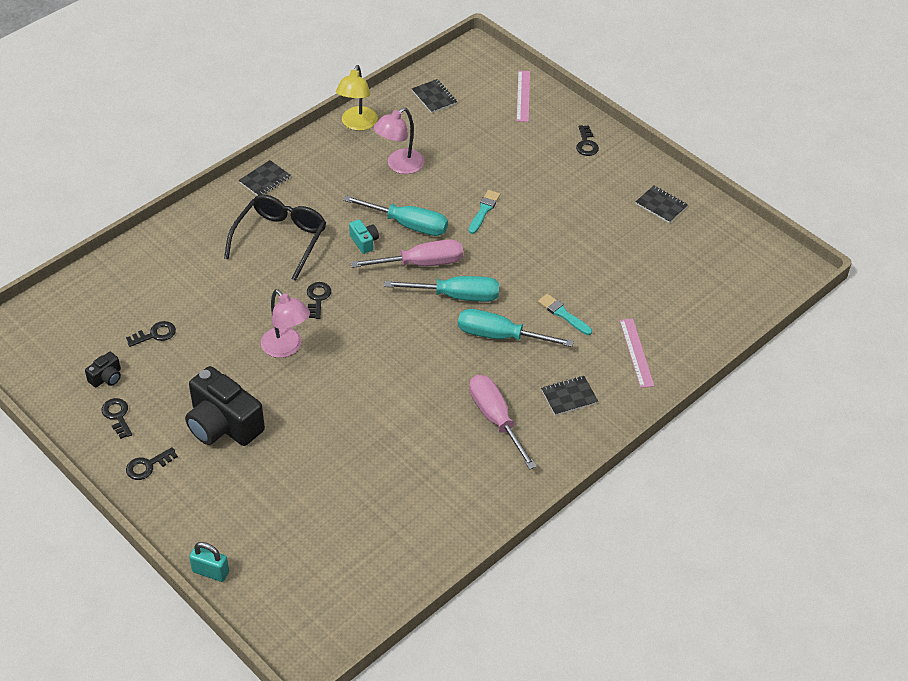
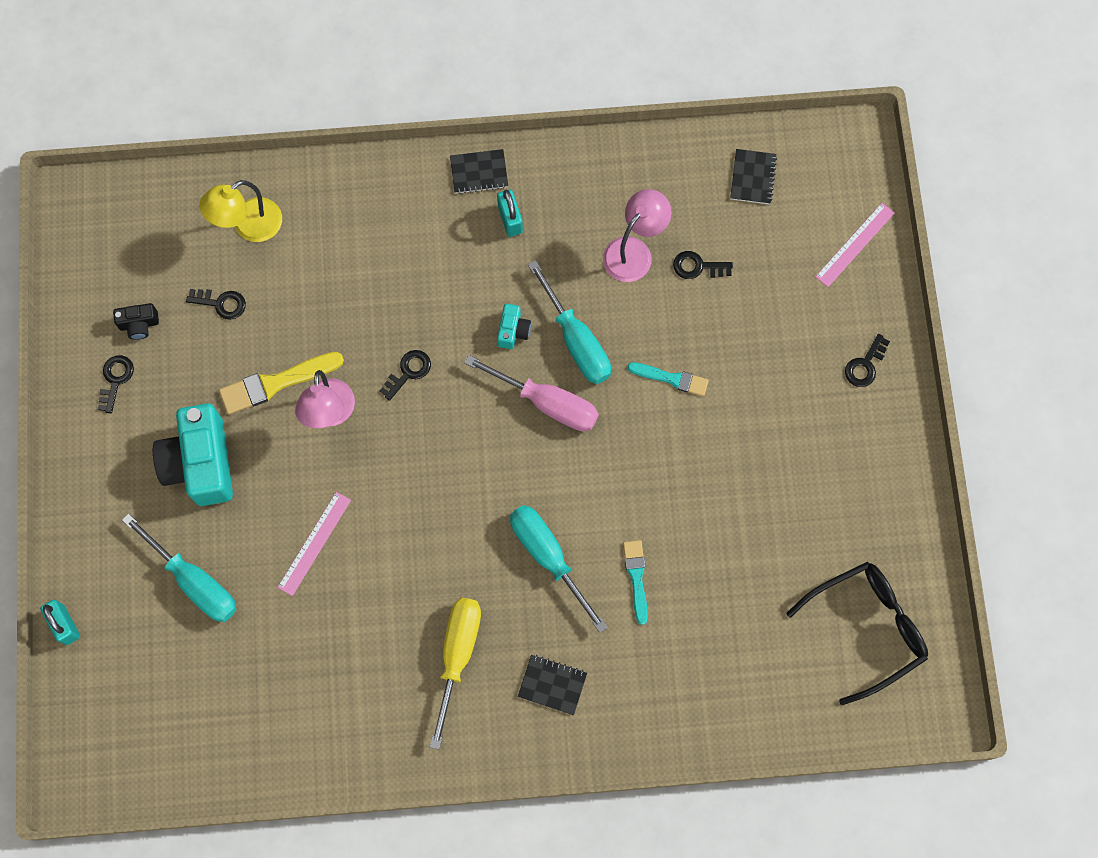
camera: 40 degrees right, 25 degrees up
(147, 466) = (99, 460): black key -> black key (697, 266)
(223, 424) = (201, 463): black camera -> turquoise camera
(234, 353) = (276, 383): none -> yellow brush
(280, 240) = (431, 267): black glasses -> black glasses (865, 629)
(307, 191) = (510, 219): none -> turquoise padlock
(357, 124) = (637, 159): yellow lamp -> yellow lamp (249, 226)
(399, 165) = (634, 251): pink lamp -> pink lamp turned 135 degrees clockwise
(456, 296) = (547, 472): turquoise screwdriver -> turquoise screwdriver (194, 581)
(484, 210) = (671, 379): turquoise brush -> turquoise brush turned 45 degrees clockwise
(496, 420) = (457, 656): pink screwdriver -> yellow screwdriver
(636, 352) = (668, 683): pink ruler -> pink ruler (314, 543)
(661, 205) = (871, 512): black notebook -> none

